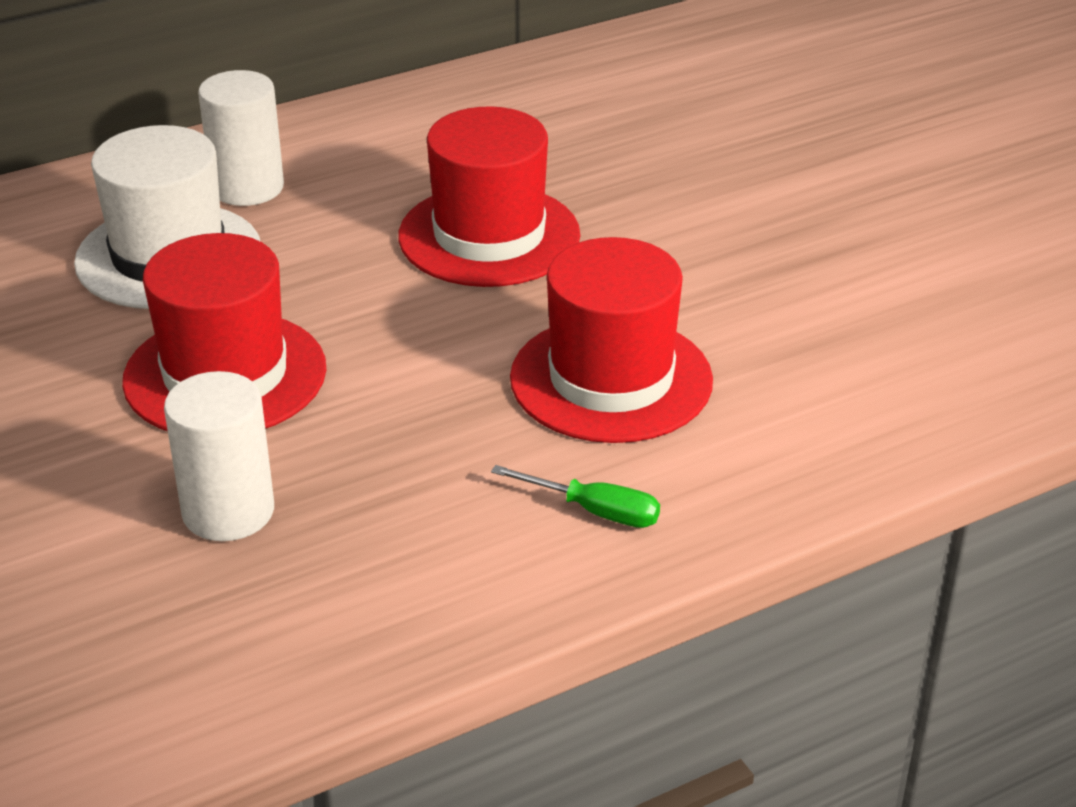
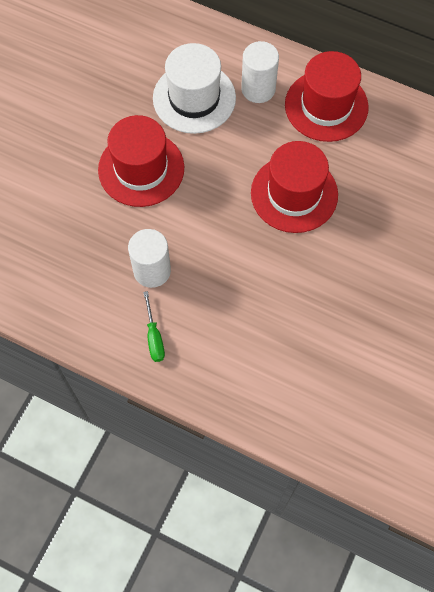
camera: 55 degrees right, 30 degrees up
(228, 511) = (73, 223): white cylinder -> white cylinder (152, 271)
(611, 379) = (234, 296): red hat -> red hat (326, 106)

